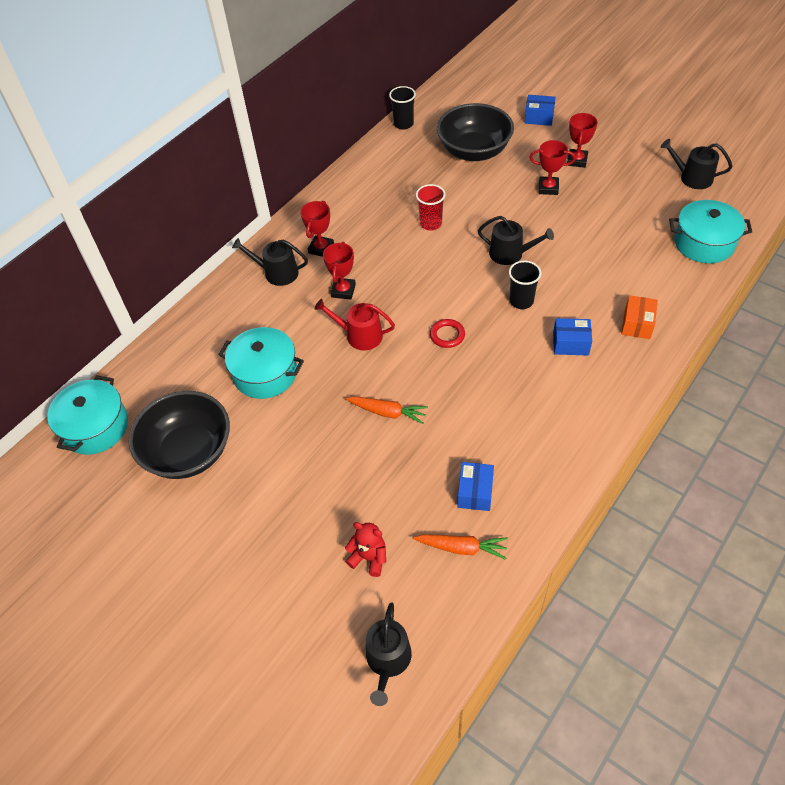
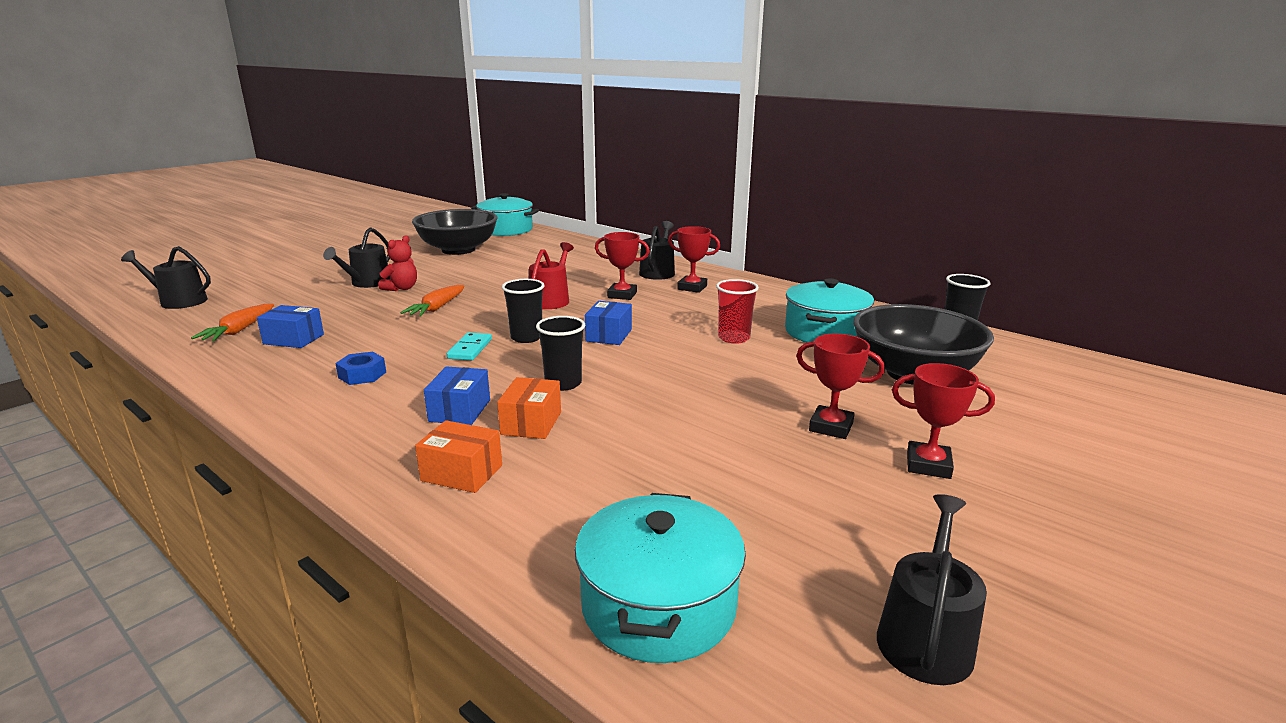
camera: 90 degrees right, 30 degrees down
(265, 373) = (525, 269): turquoise pot -> turquoise pot (825, 332)
(369, 558) = (282, 298): red teddy bear -> red teddy bear (401, 288)
(447, 335) = (526, 337): red ring -> black cup
(474, 364) = (470, 349): none -> turquoise domino
(510, 253) = (664, 383): black watering can -> black watering can (367, 283)
(532, 415) = (362, 375): none -> blue nut
(539, 117) = (1056, 438): blue box -> blue box (609, 335)
(548, 188) = (831, 427): red trophy -> red trophy turned 75 degrees counterclockwise
(577, 307) = (531, 423): none -> orange box

